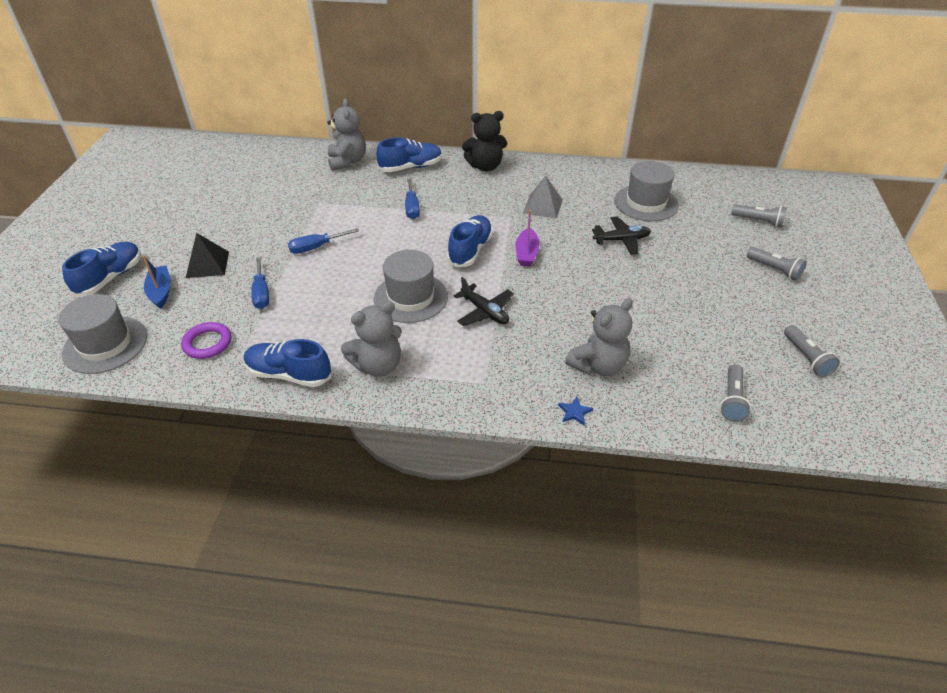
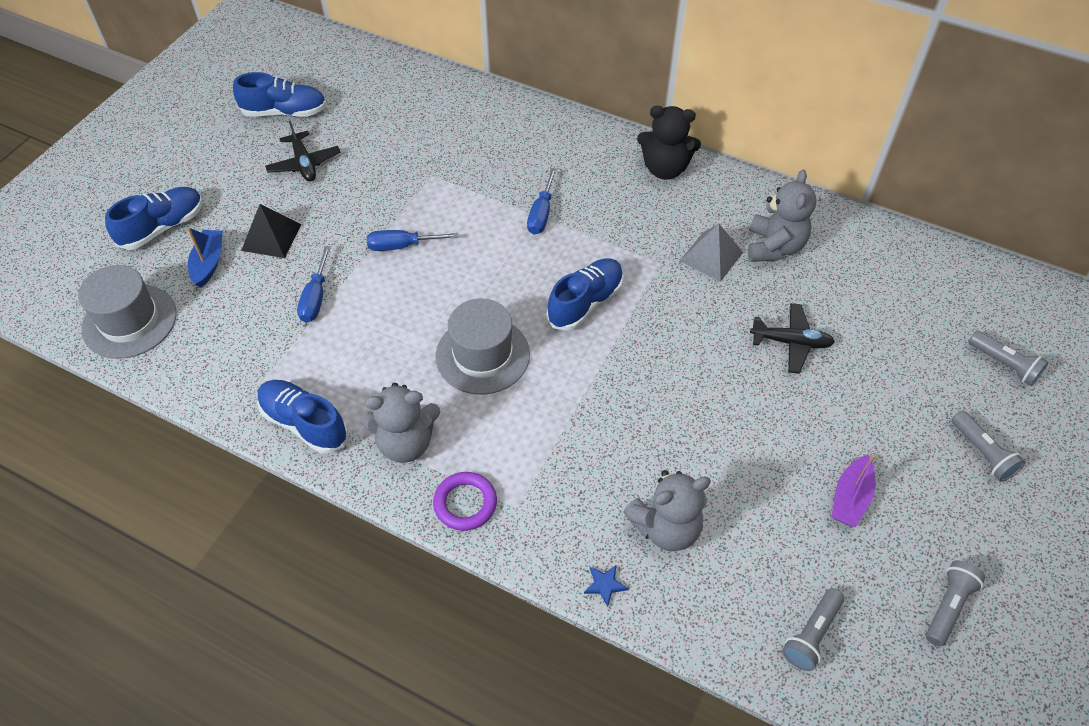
camera: 20 degrees right, 10 degrees up
(207, 343) = (233, 352): purple ring -> purple ring (465, 503)
(347, 161) = (491, 116): grey teddy bear -> grey teddy bear (774, 247)
(411, 167) = (567, 146): blue shoe -> blue shoe (284, 112)
(484, 311) = (562, 403): black plane -> black plane (304, 163)
(526, 253) = (655, 328): purple boat -> purple boat (850, 498)
(646, 203) = (856, 289): grey hat -> none
(806, 358) = (948, 606): grey flashlight -> grey flashlight turned 150 degrees counterclockwise

